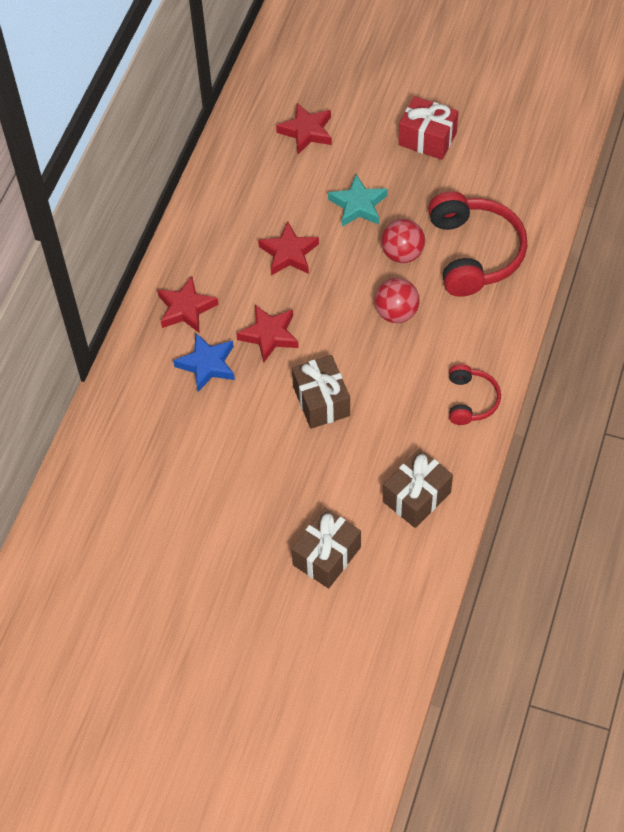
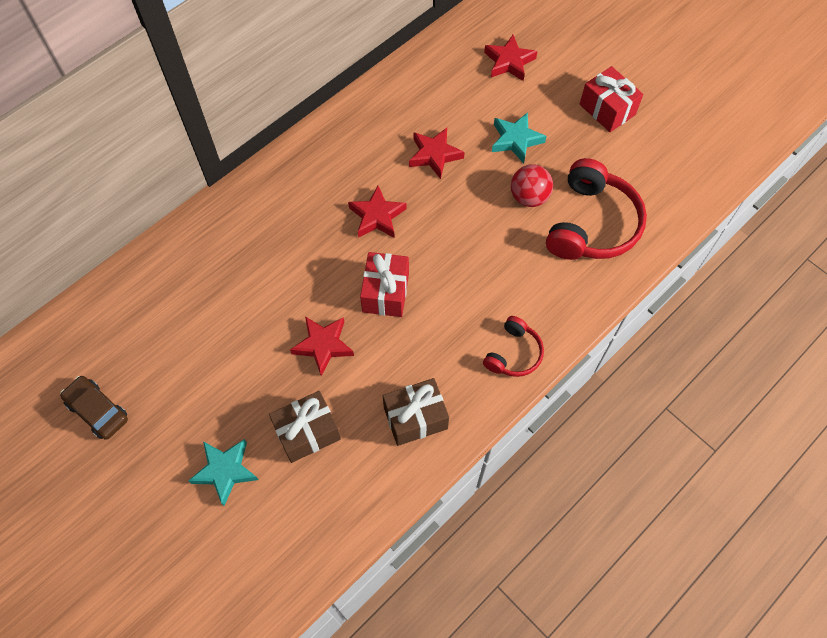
camera: 25 degrees right, 5 degrees up
(115, 633) = (97, 410): none -> brown car
(186, 308) = (324, 164): red star -> red star (323, 345)
(207, 365) = (312, 218): blue star -> none
(272, 625) = (225, 471): none -> turquoise star
(321, 401) = (385, 292): brown gift -> red gift
(396, 313) = (494, 246): red ball -> none

